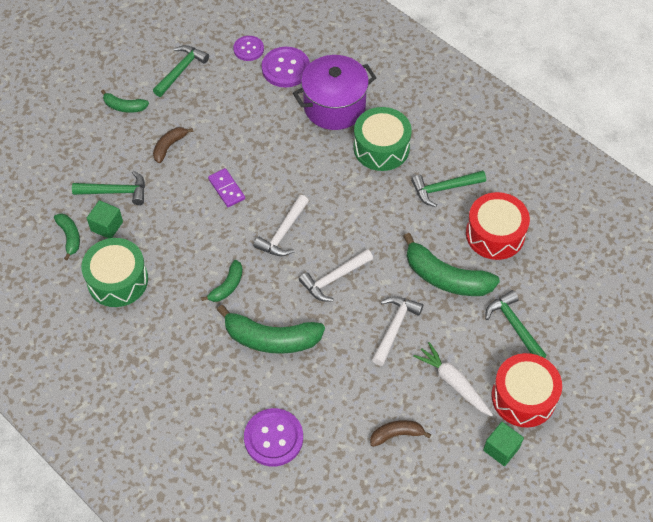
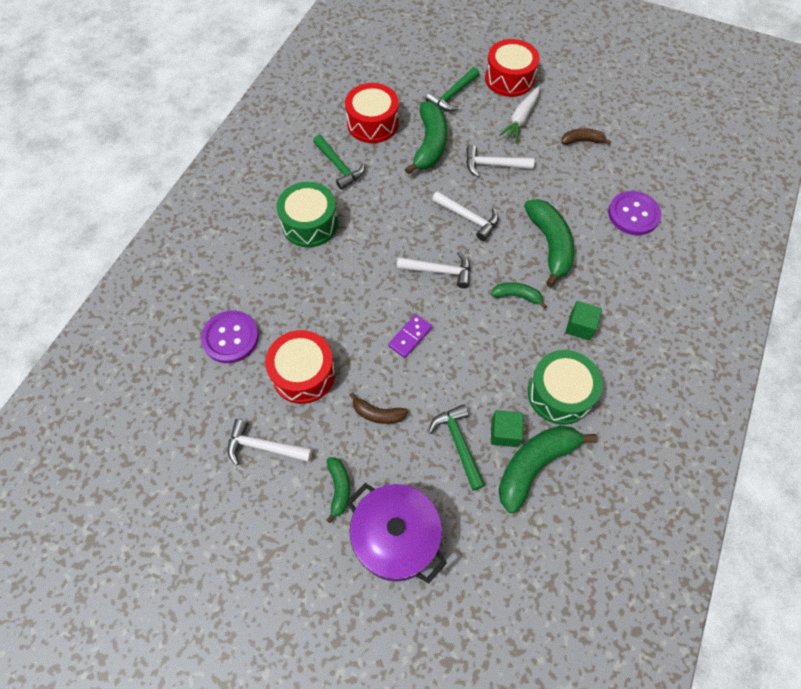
camera: 110 degrees left, 5 degrees up
(70, 237) = (535, 465): green banana -> green banana, size x1.88
(181, 70) = (264, 446): green hammer -> white hammer
(229, 107) = (303, 373): none -> red drum
(248, 49) = (211, 385): purple button -> none
(334, 106) = (271, 276): purple pot -> purple pot (396, 538)
(396, 434) = (582, 141): brown banana -> brown banana turned 120 degrees clockwise
(501, 449) = (556, 82): green cube -> green cube (580, 326)

